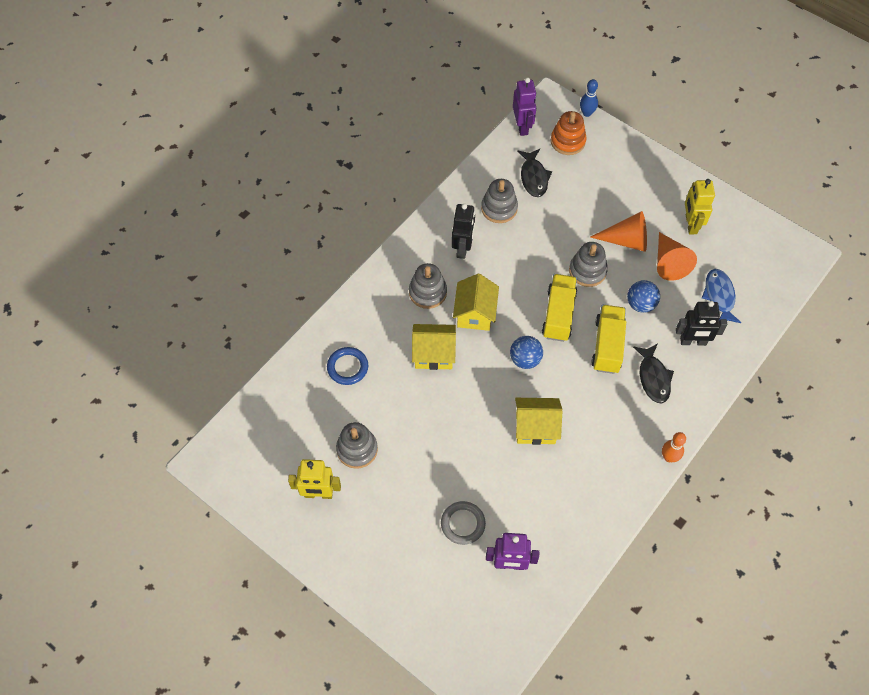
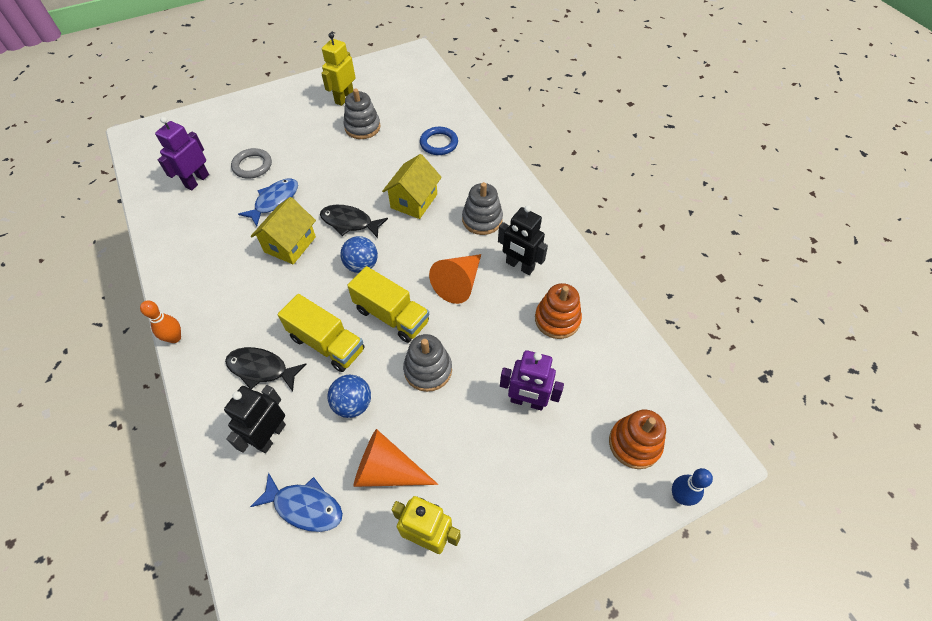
camera: 115 degrees right, 5 degrees down
(475, 313) = (437, 247): yellow house -> none
(496, 472) = (274, 201): none -> blue fish
(499, 208) = (557, 319): grey stacking toy -> orange stacking toy
(522, 126) = (678, 399): purple robot -> purple robot (527, 401)
(534, 177) = (588, 375): black fish -> black fish (349, 222)
(626, 240) = (446, 435): orange cone -> orange cone (459, 283)

